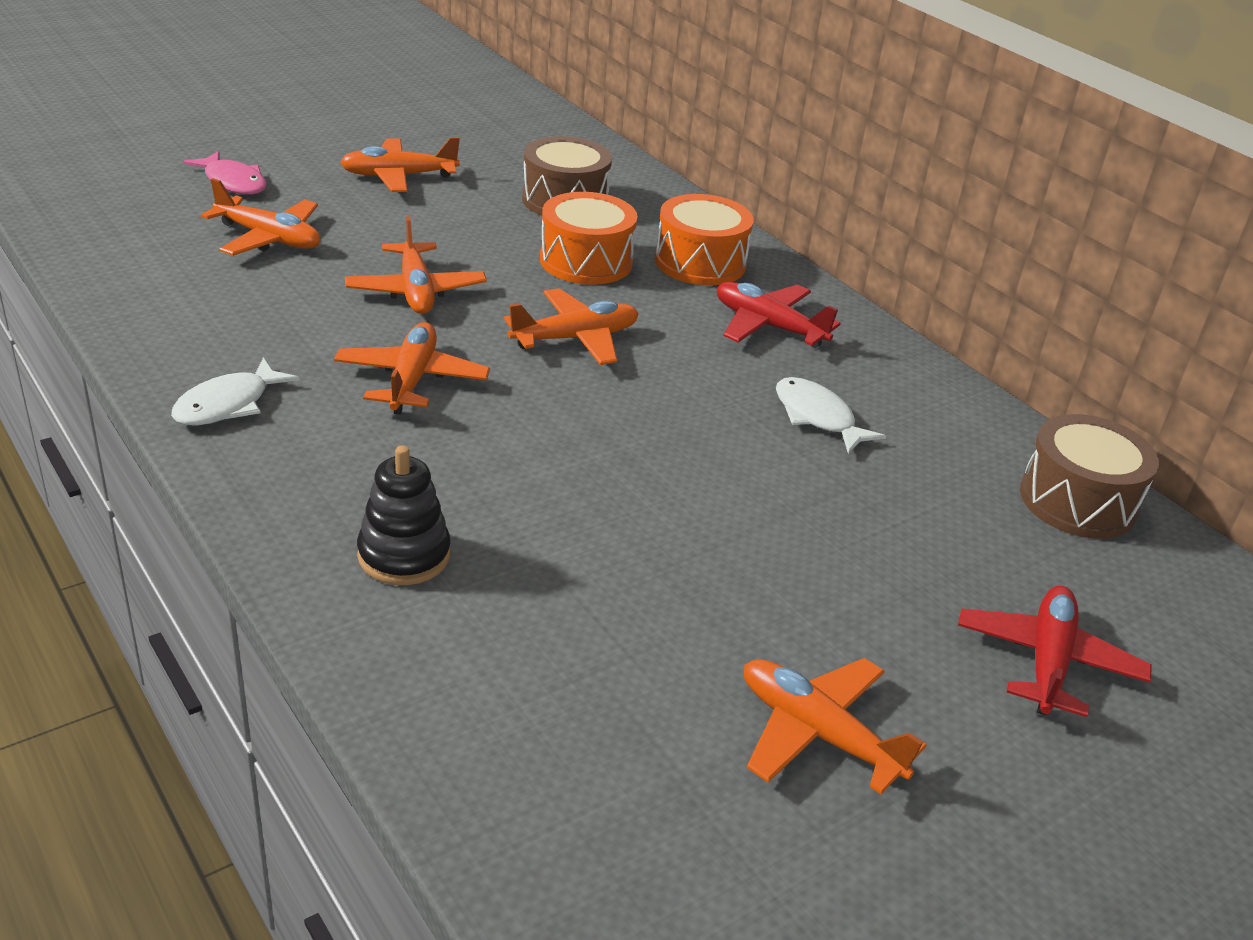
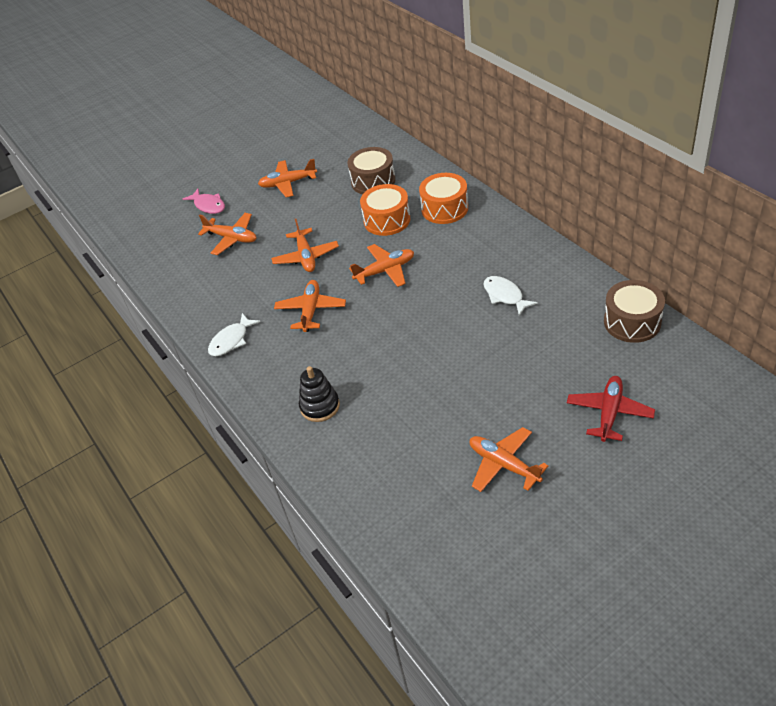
camera: 10 degrees right, 10 degrees up
(768, 326) = (480, 243): red plane -> none

